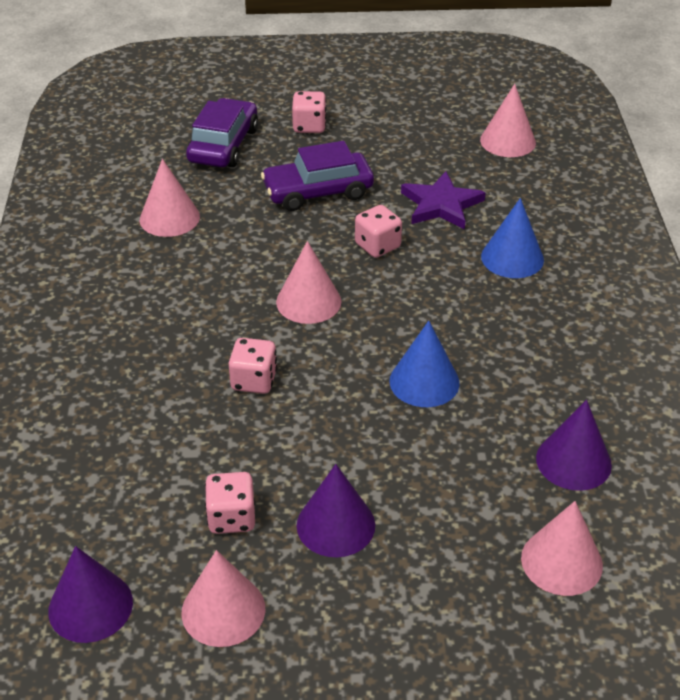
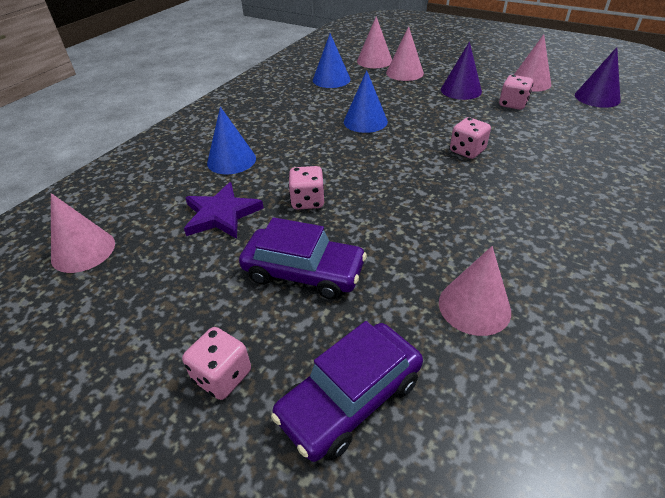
camera: 145 degrees left, 0 degrees up
(308, 301) = (395, 182): pink cone -> pink cone (404, 72)
(573, 461) = (331, 79): purple cone -> blue cone

